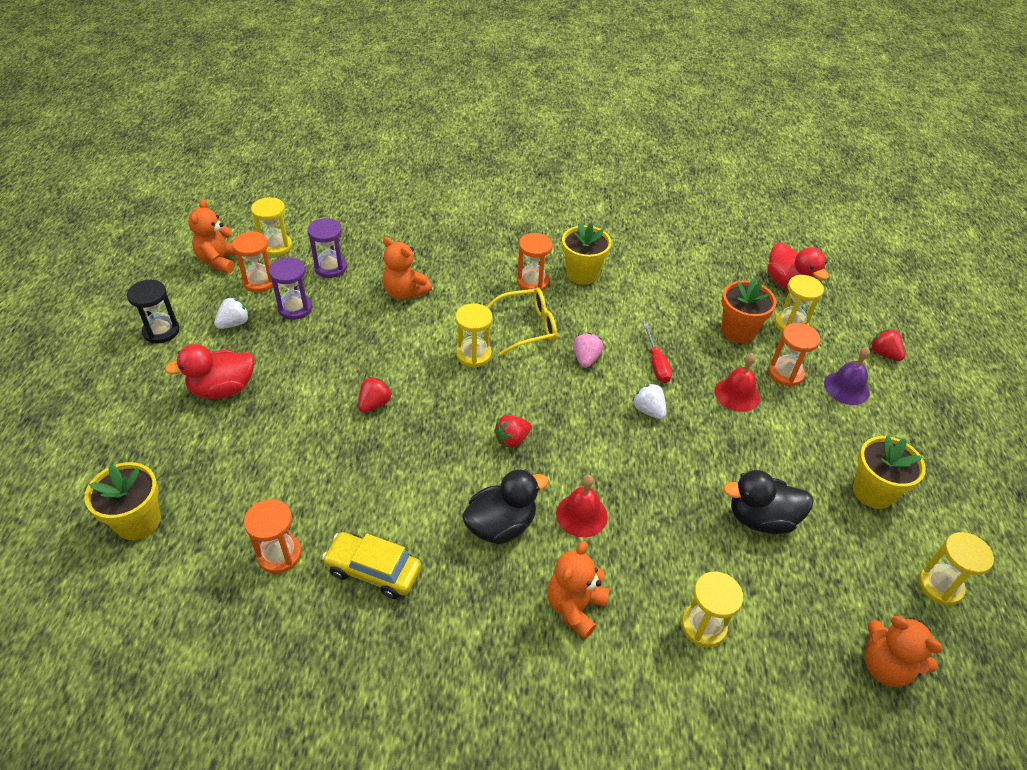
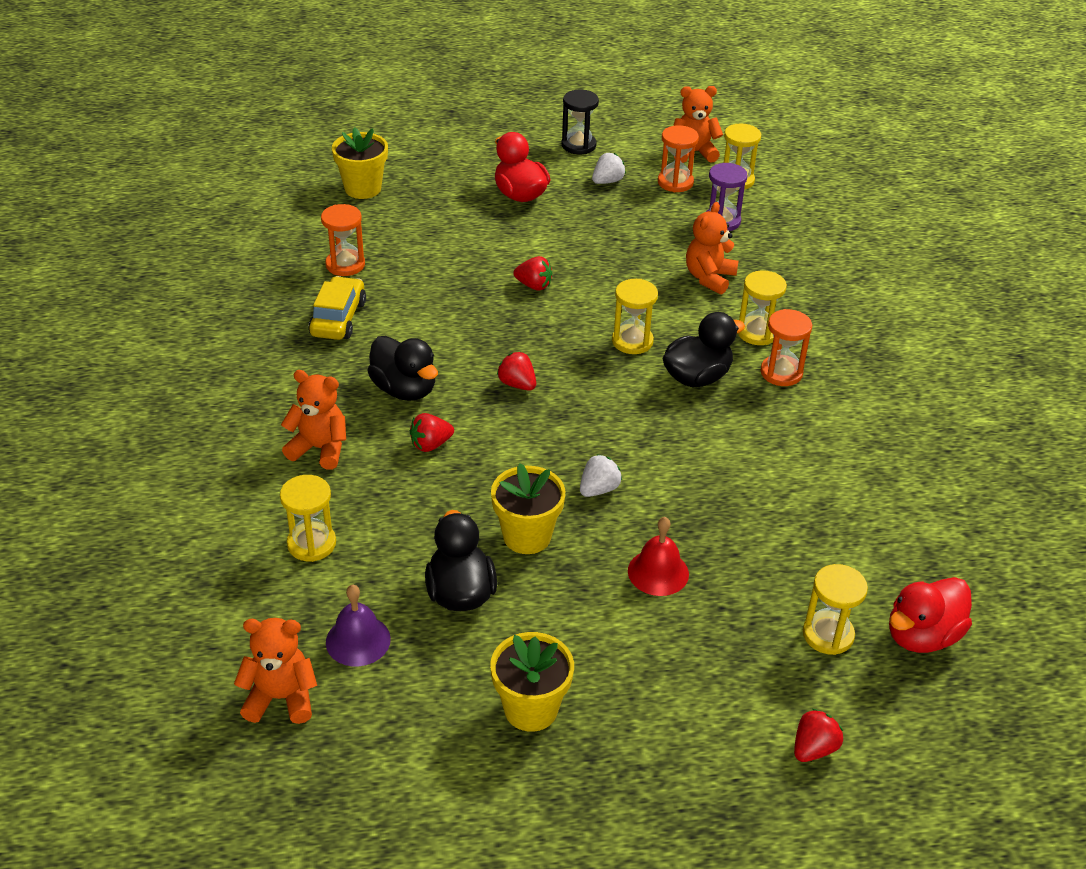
camera: 80 degrees right, 5 degrees down
(234, 323) = (607, 181): white strawberry -> white strawberry turned 75 degrees counterclockwise
(295, 308) = (647, 212): purple hourglass -> none
(528, 327) = (697, 377): yellow glasses -> black duck
(581, 515) = (430, 444): red bell -> red strawberry
(582, 274) = (821, 414): yellow flower pot -> yellow flower pot (527, 536)
(586, 359) = (664, 430): pink strawberry -> none
(656, 364) = (682, 493): red screwdriver -> none
(738, 331) = (783, 574): orange flower pot -> none
(785, 373) = (718, 625): orange hourglass -> none
(846, 388) = (718, 694): purple bell -> purple bell (358, 640)
(885, 666) = (281, 698): orange teddy bear -> orange teddy bear turned 60 degrees clockwise
(940, 585) = (397, 767): yellow hourglass -> yellow hourglass (757, 333)

